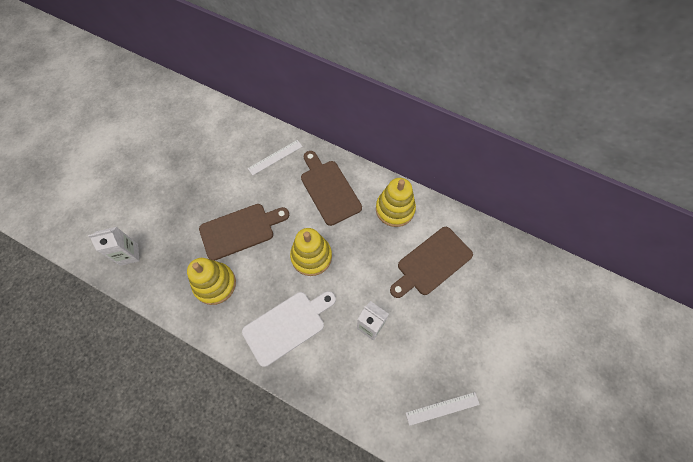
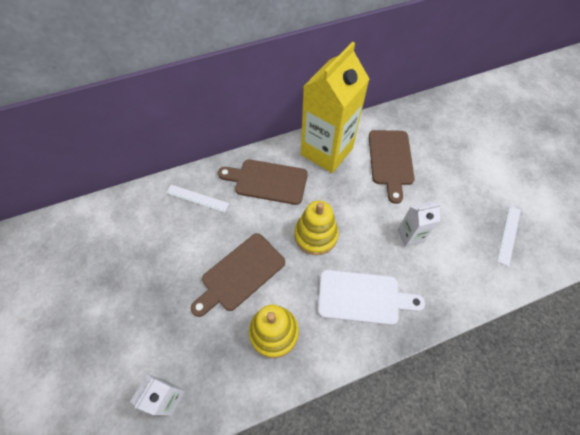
camera: 50 degrees left, 5 degrees down
(240, 230) = (240, 274): brown cutting board -> brown cutting board turned 150 degrees counterclockwise
(275, 157) = (197, 198): white ruler -> white ruler turned 75 degrees counterclockwise
(287, 325) = (363, 297): white cutting board -> white cutting board turned 90 degrees clockwise
(395, 209) = (326, 151): yellow stacking toy -> yellow carton

